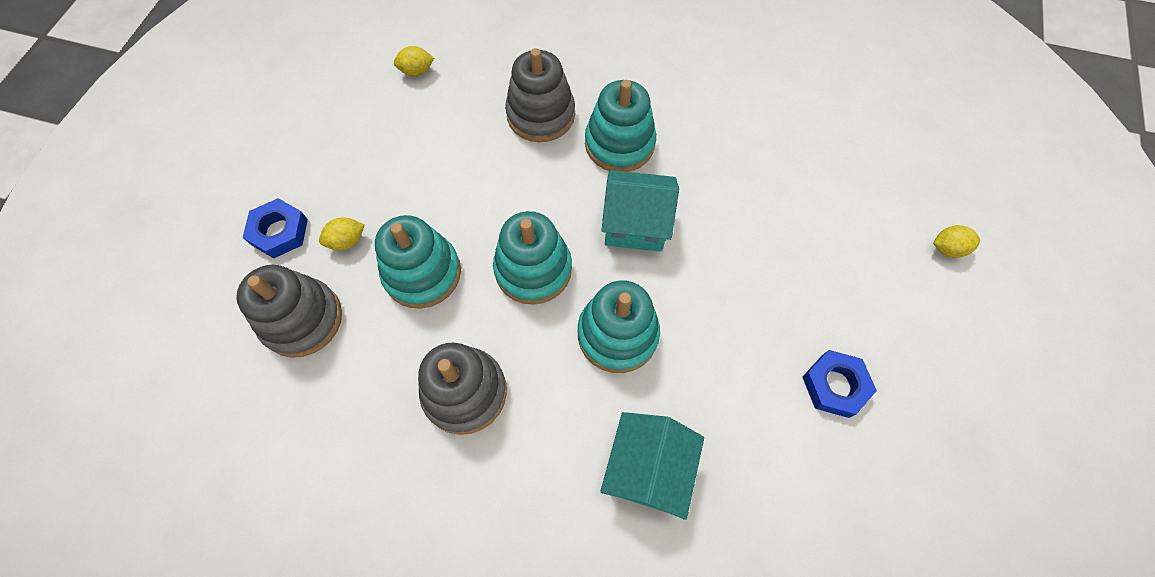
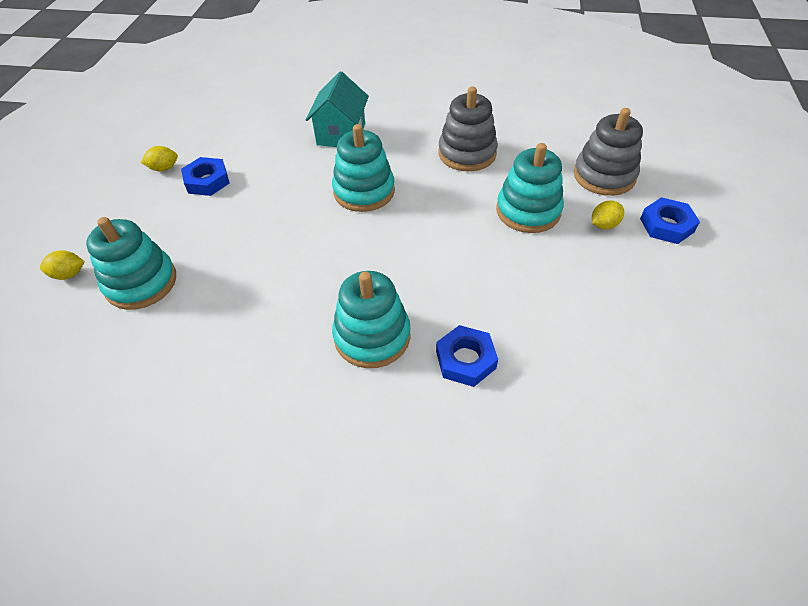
camera: 175 degrees right, 15 degrees down
(417, 71) = (637, 400): yellow lemon -> yellow lemon (164, 168)
(533, 269) = (437, 222): turquoise stacking toy -> turquoise stacking toy (141, 282)
(541, 115) = (465, 359): grey stacking toy -> blue nut
(635, 225) = (352, 263): turquoise house -> none

